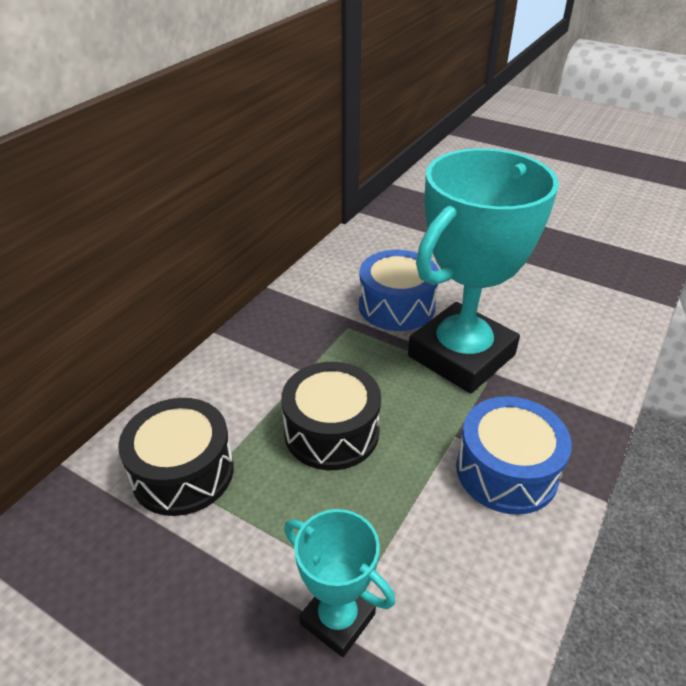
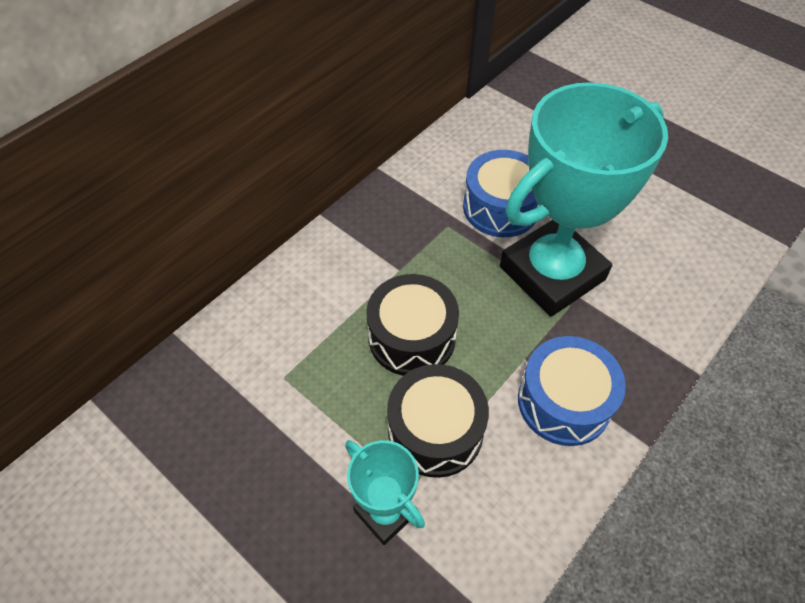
camera: 10 degrees right, 15 degrees up
(183, 472) = (275, 357): black drum -> black drum (435, 431)

